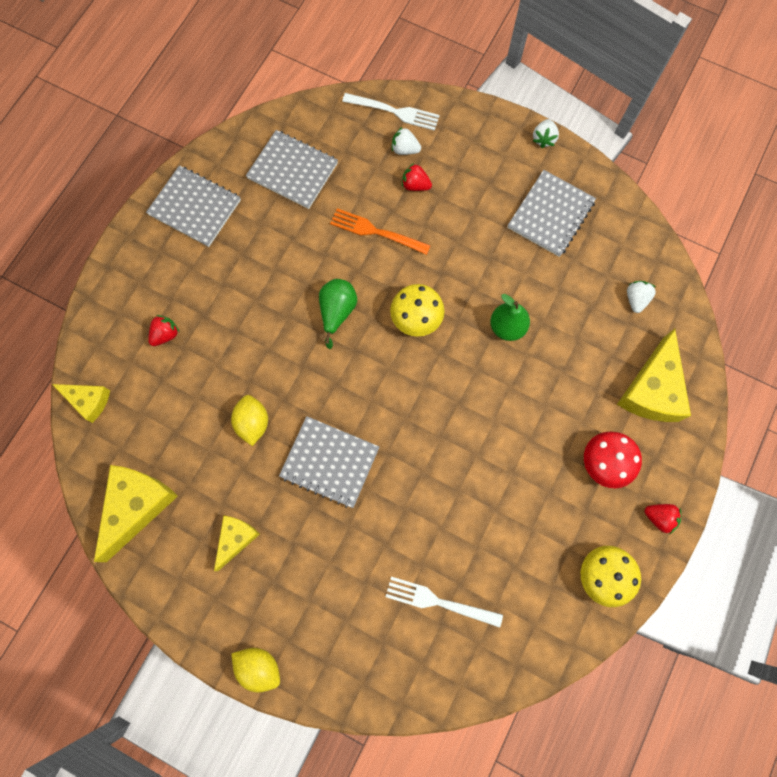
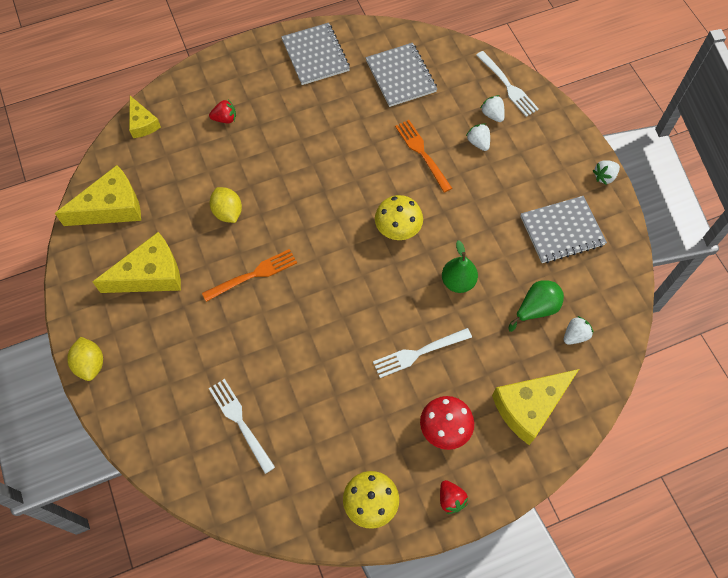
camera: 40 degrees right, 10 degrees down
(236, 539) = (150, 274): yellow cheese -> yellow cheese, size x1.73
(253, 423) = (228, 212): yellow lemon -> yellow lemon turned 60 degrees counterclockwise
(329, 462) = (253, 275): grey notebook -> orange fork
(337, 312) = (347, 185): green pear -> green pear (536, 309)
(415, 185) = (478, 143): red strawberry -> white strawberry
(530, 416) = (419, 353): none -> white fork

